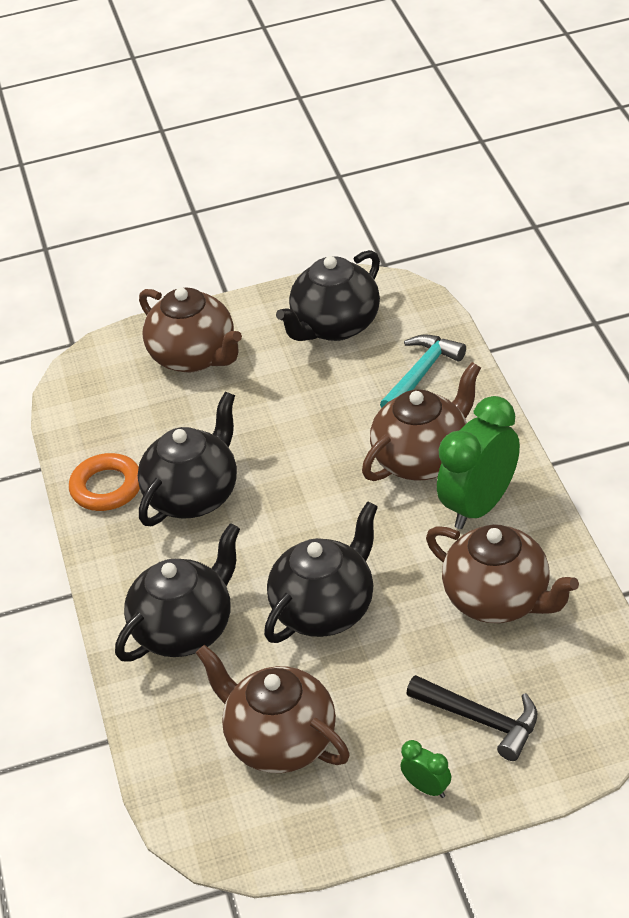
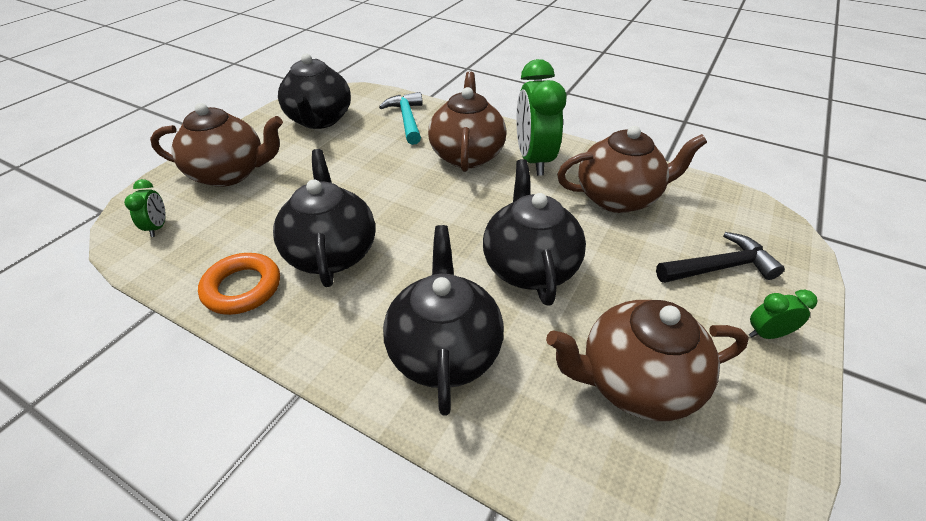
camera: 50 degrees left, 0 degrees up
(96, 388) = (158, 227): none -> green clock

